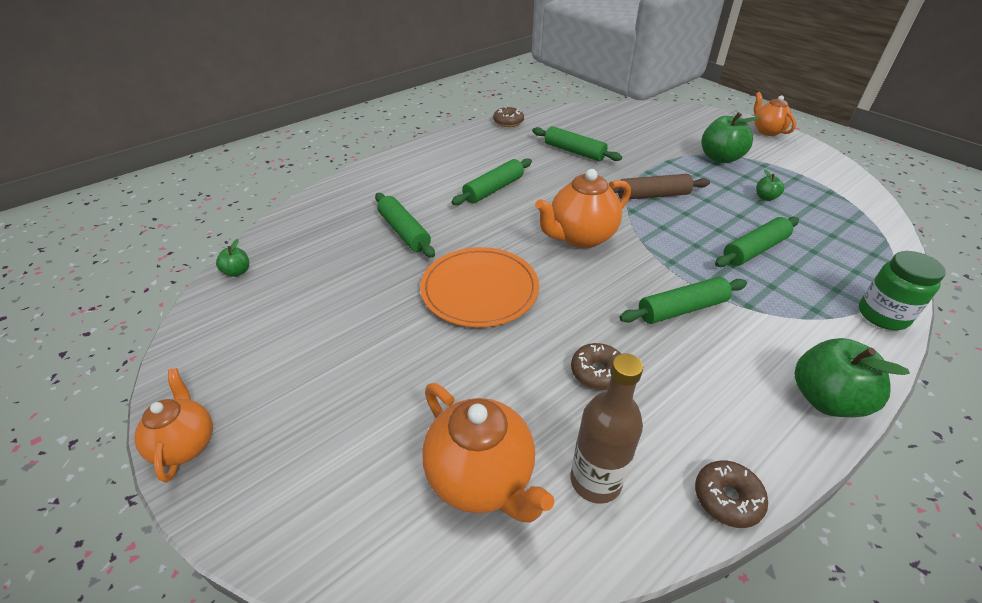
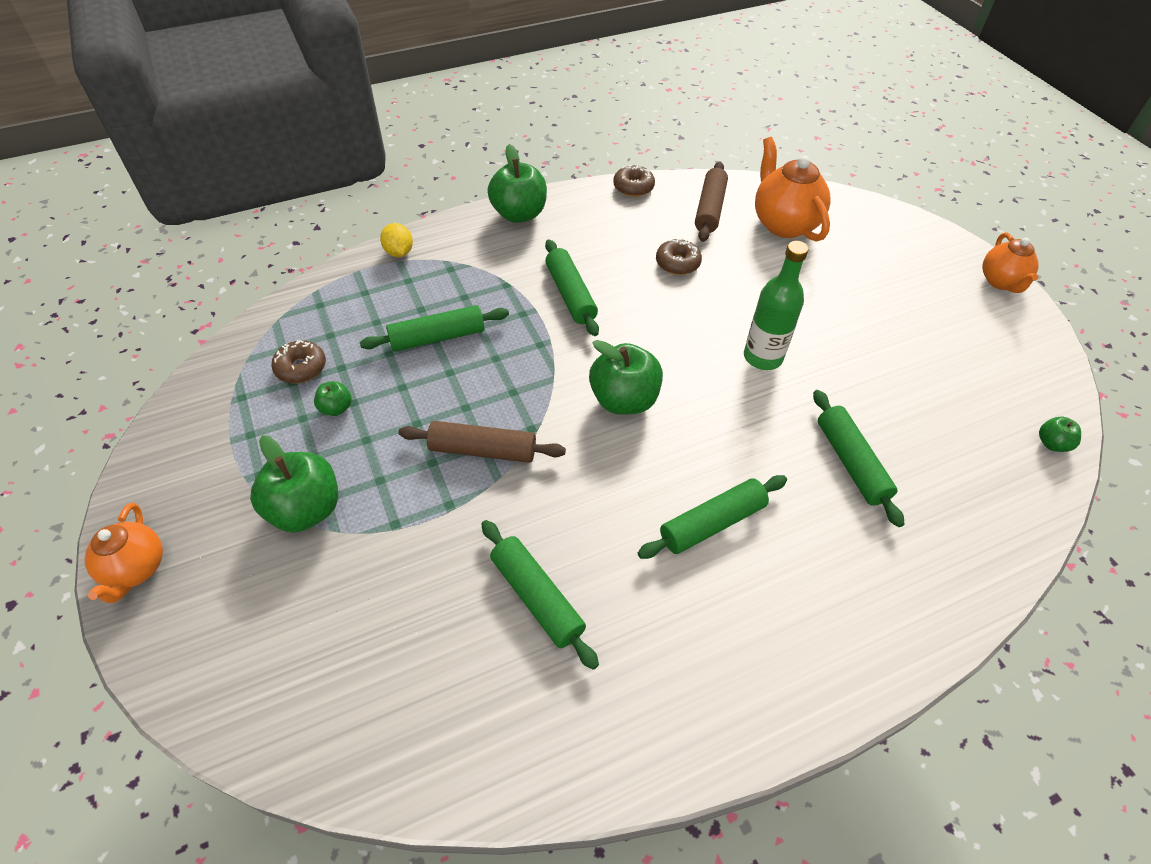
camera: 165 degrees left, 10 degrees up
(479, 289) = (763, 357): orange plate -> green bottle
(508, 122) = (624, 765): brown donut -> brown donut (301, 368)
(580, 237) = (624, 400): orange teapot -> green apple
(595, 480) = (709, 209): brown bottle -> brown rolling pin
(682, 309) = (570, 294): green rolling pin -> green rolling pin turned 75 degrees clockwise
(882, 315) = (399, 252): green jar -> yellow lemon

